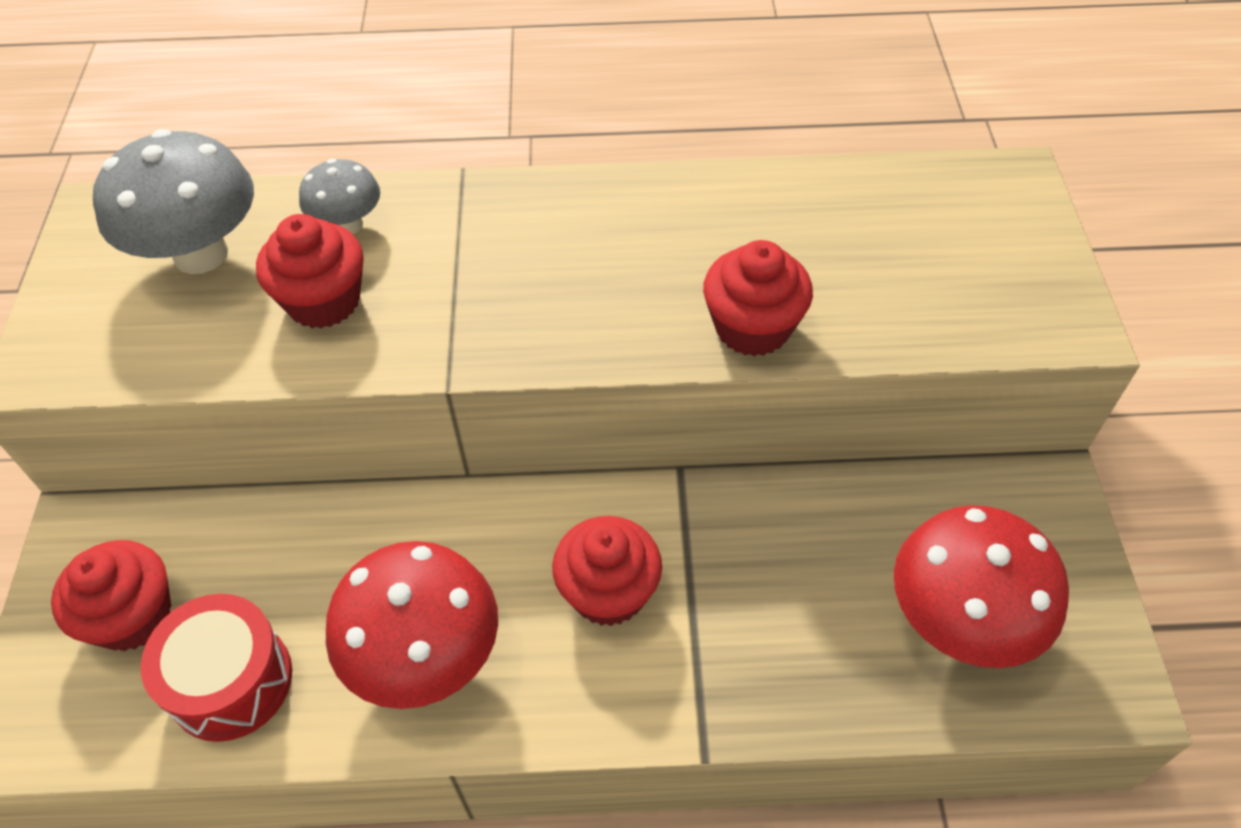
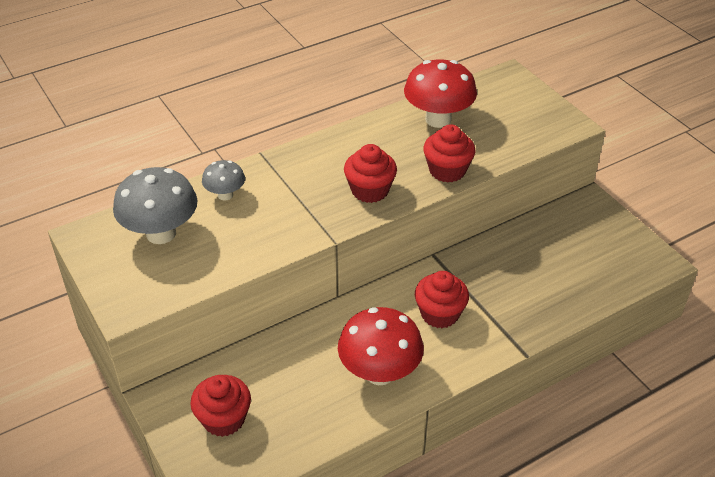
camera: 30 degrees left, 10 degrees down
(231, 681) = (296, 421): red drum -> none
(323, 301) = (244, 230): red cupcake -> red cupcake (370, 190)
(959, 621) = (588, 264): red mushroom -> red mushroom (438, 119)

